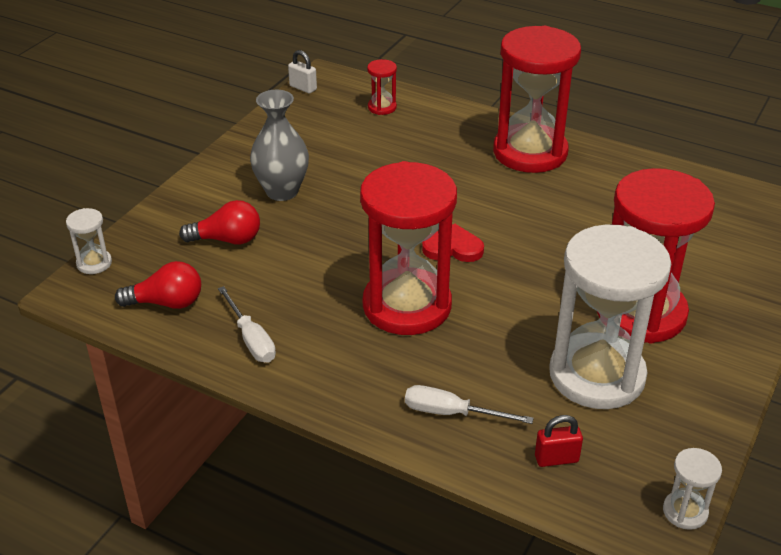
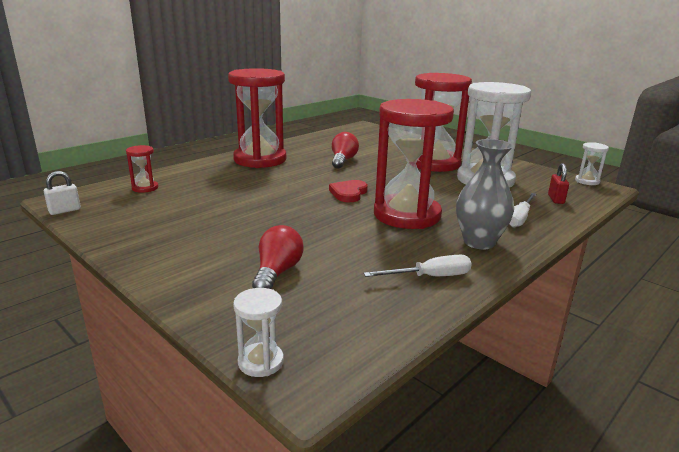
camera: 75 degrees left, 15 degrees down
(167, 303) = (361, 316): red light bulb -> red light bulb (343, 160)
(282, 191) = (223, 239): grey vase -> grey vase (479, 242)

